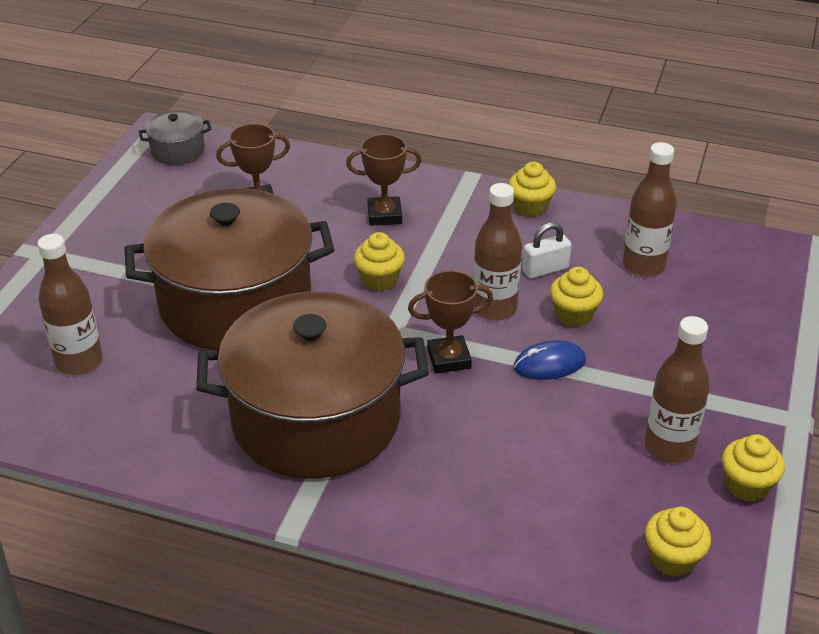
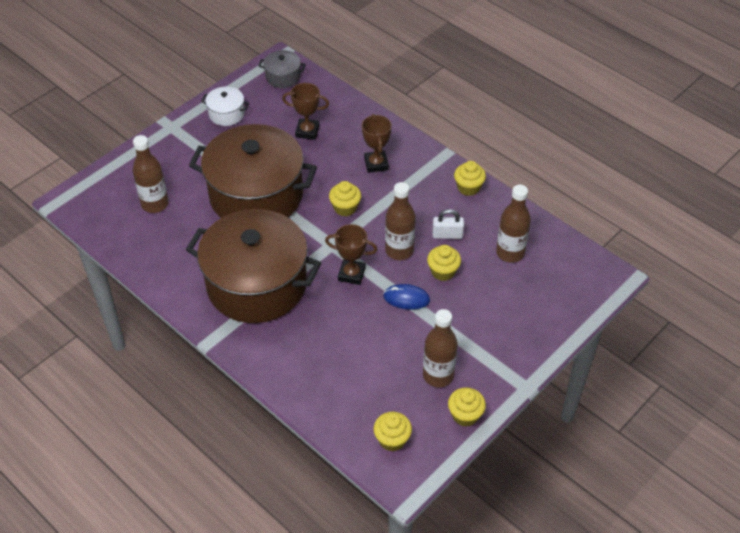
camera: 25 degrees right, 10 degrees up
(121, 215) = (226, 114): none -> white pot
(384, 215) = (376, 164): brown trophy -> brown trophy turned 60 degrees clockwise

